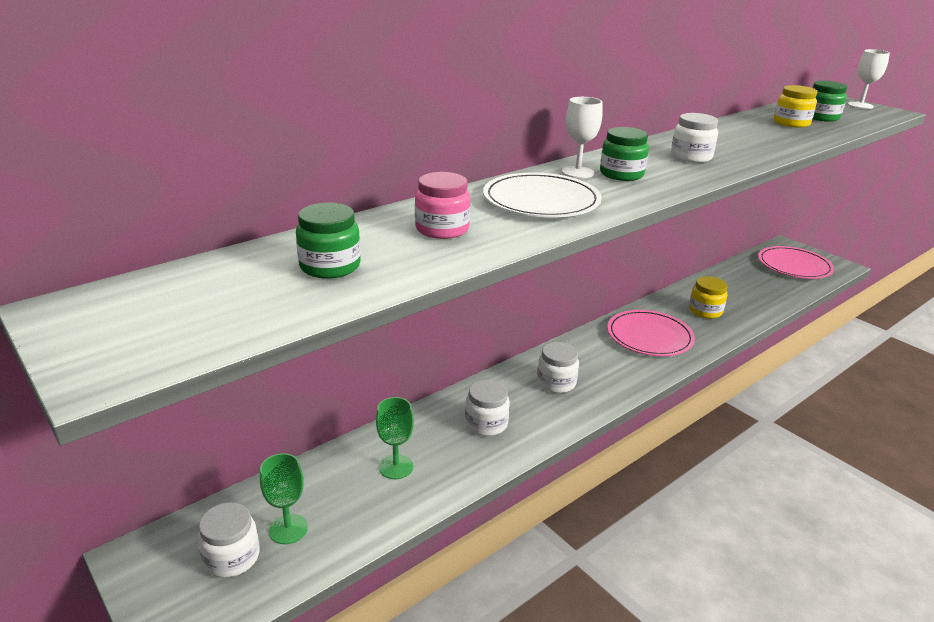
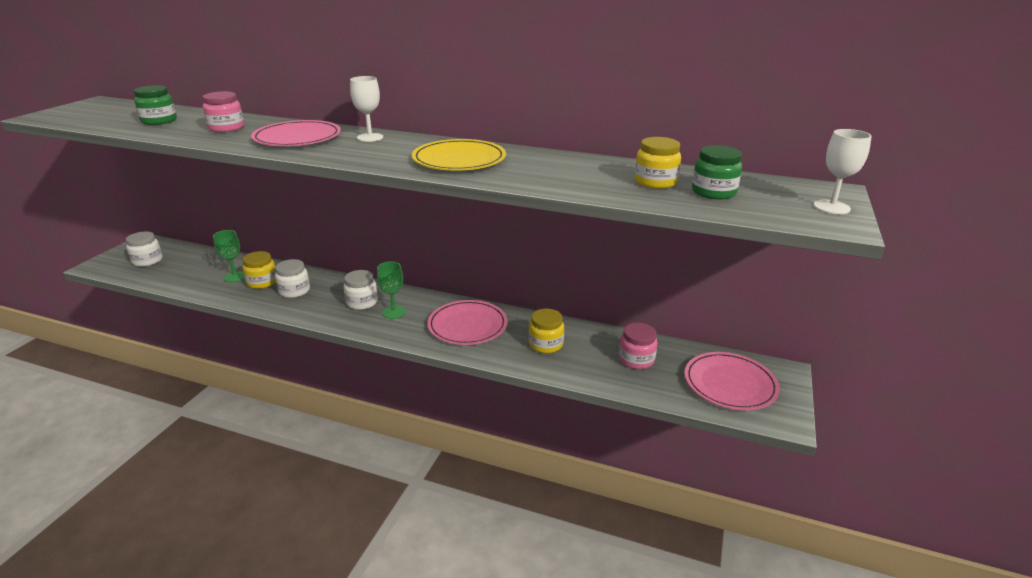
camera: 60 degrees right, 0 degrees up
(288, 529) = (172, 266): green goblet -> green goblet (394, 312)
(436, 445) = (262, 282): none -> yellow jar
(541, 200) = (297, 138): white plate -> pink plate
(621, 174) = (381, 147): green jar -> none
(691, 157) = (459, 159): white jar -> yellow plate
(747, 284) = (636, 359): none -> pink jar

